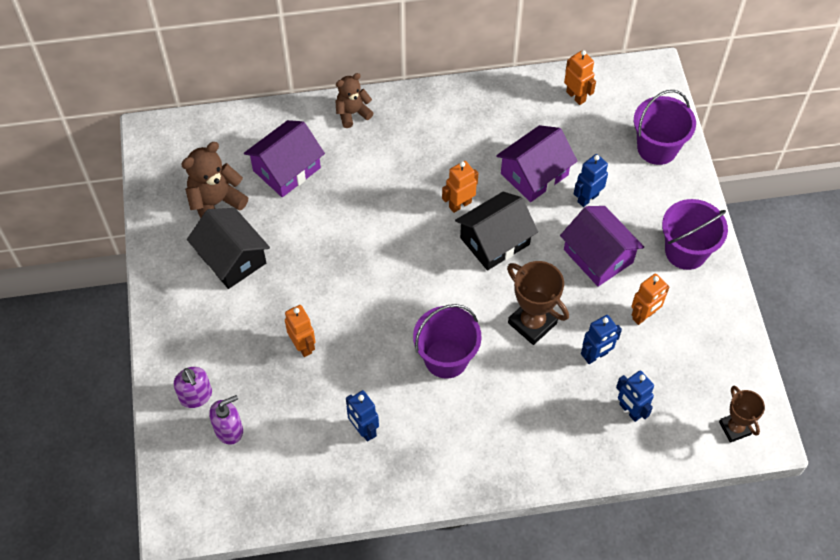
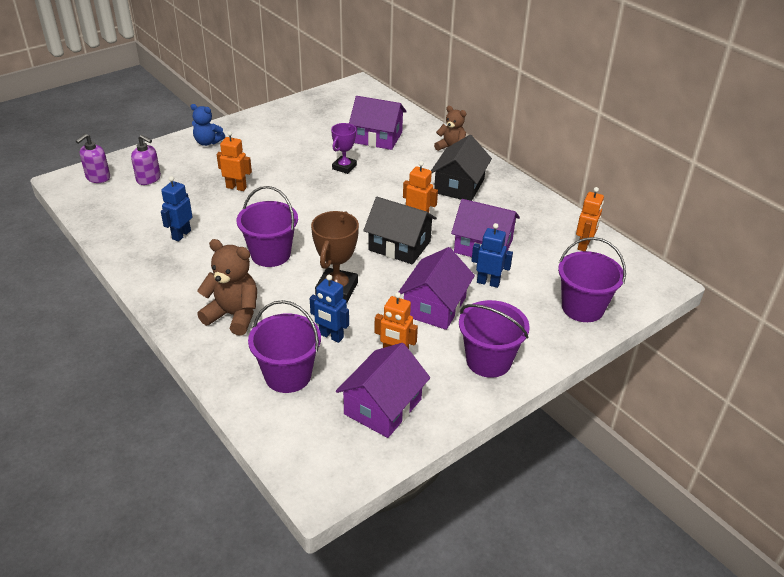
camera: 60 degrees right, 20 degrees down
(185, 342) = (208, 142): none -> blue teddy bear
(196, 396) = (168, 159): purple soap dispenser -> purple soap dispenser (98, 178)
(215, 203) = (325, 121): brown teddy bear -> brown teddy bear (233, 315)
(232, 258) = (287, 139): black house -> black house (459, 186)
(303, 346) = (236, 187): orange robot -> orange robot turned 105 degrees counterclockwise
(327, 227) = (344, 167): none -> purple trophy
(630, 410) = (288, 375): blue robot -> purple bucket
(701, 354) = (382, 406): none -> purple house
(734, 428) = (314, 458): brown trophy -> none

